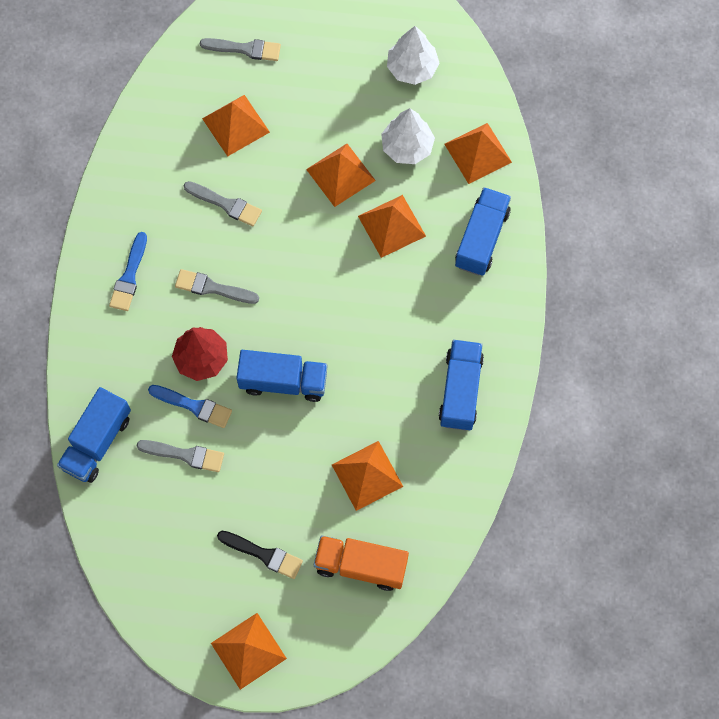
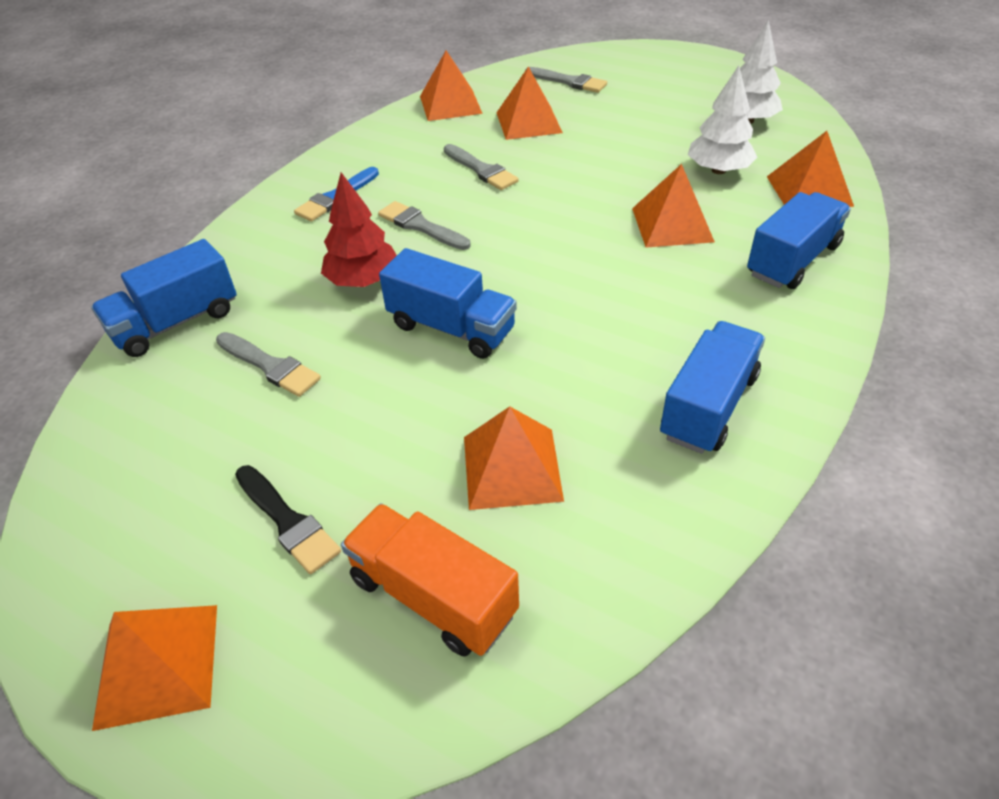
camera: 25 degrees right, 25 degrees down
(194, 406) = (320, 321): blue brush -> none
(340, 175) = (627, 175): orange pyramid -> orange pyramid (450, 104)

